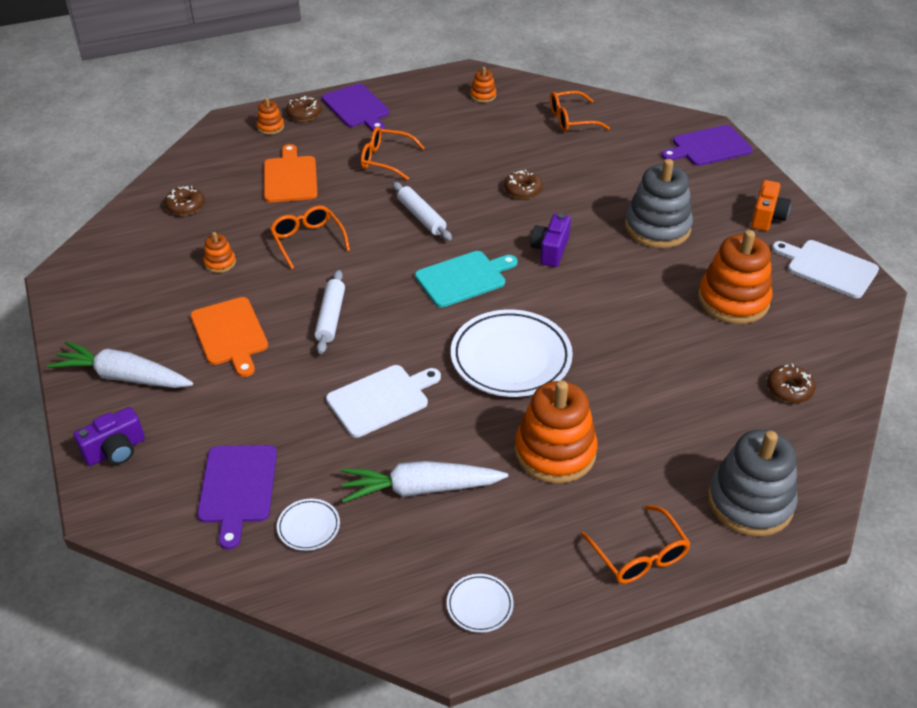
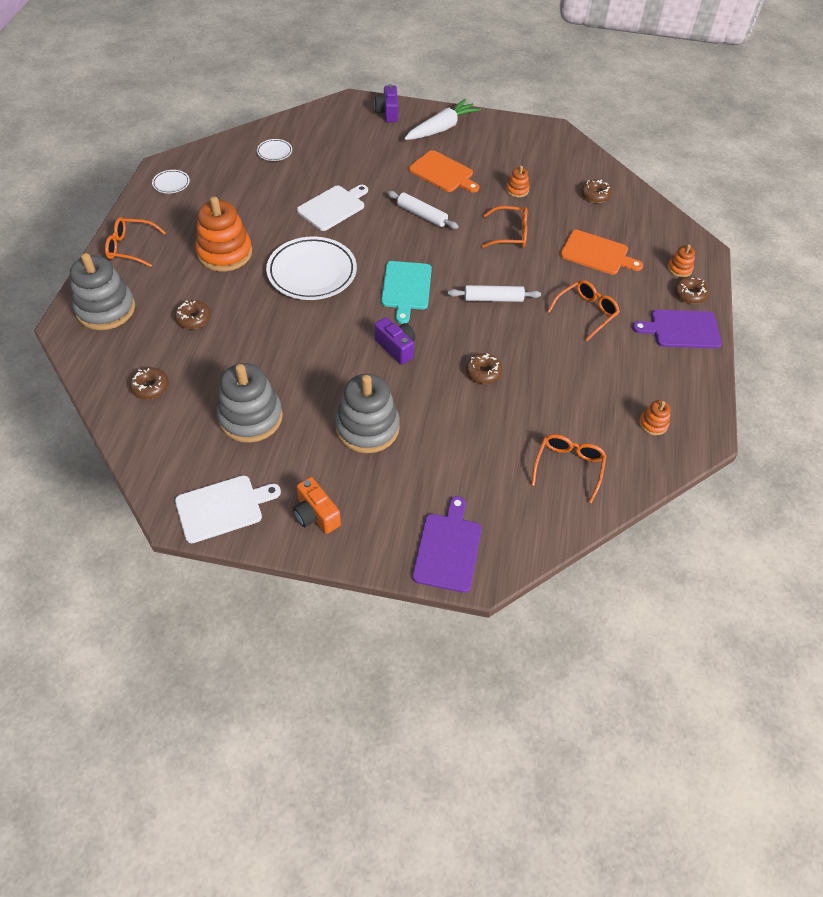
camera: 120 degrees right, 10 degrees up
(230, 334) = (443, 173): orange cutting board -> orange cutting board turned 150 degrees counterclockwise
(237, 488) = (323, 140): purple cutting board -> none
(381, 399) = (333, 207): white cutting board -> white cutting board turned 135 degrees counterclockwise
(420, 489) = (256, 194): white carrot -> none
(675, 414) = (193, 318): none -> brown donut
(733, 300) = (250, 417): orange stacking toy -> grey stacking toy

